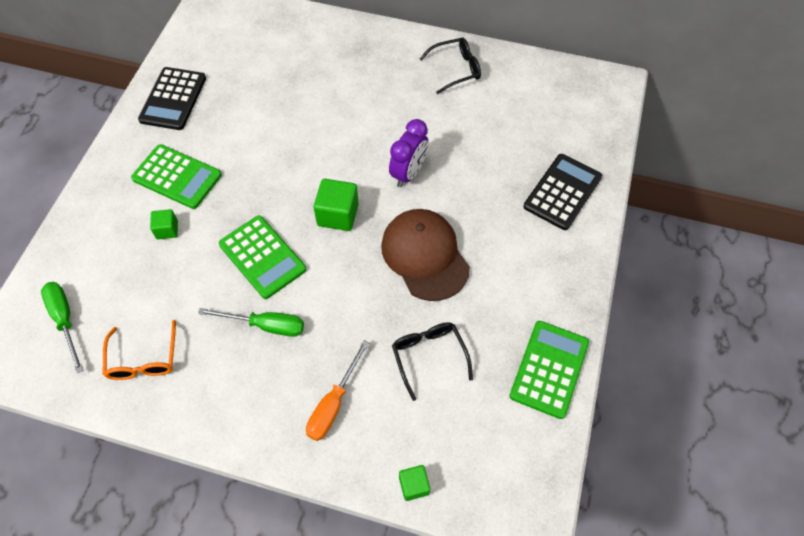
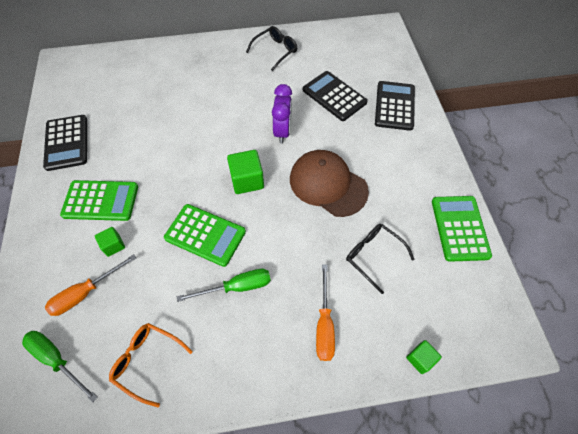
camera: 25 degrees left, 0 degrees up
(119, 267) = (85, 293): none -> orange screwdriver
(143, 359) = (147, 361): orange glasses -> orange glasses turned 150 degrees clockwise
(494, 152) = (334, 96): none -> black calculator

